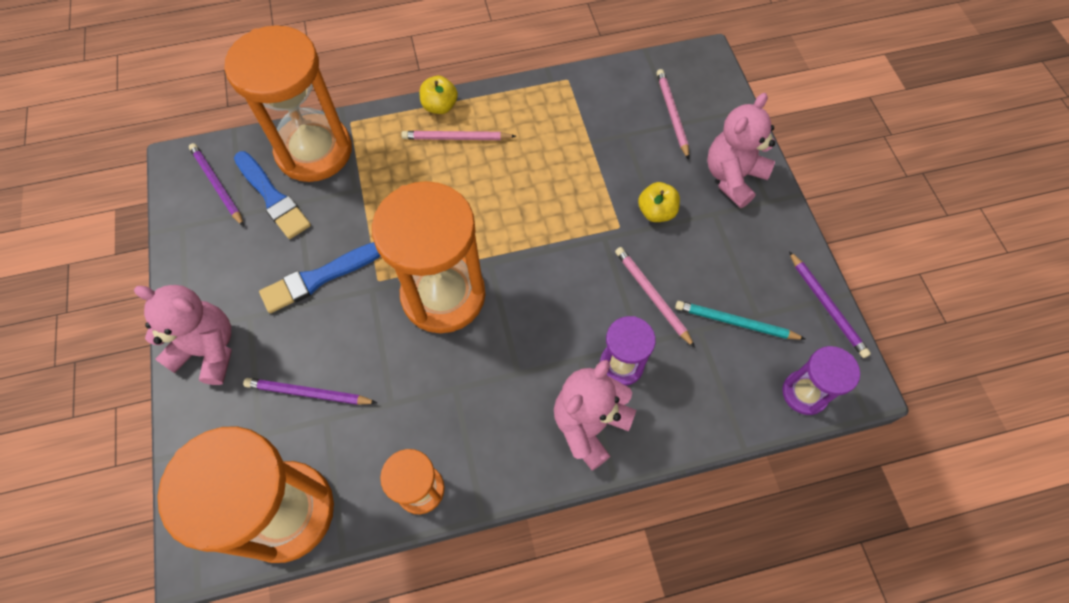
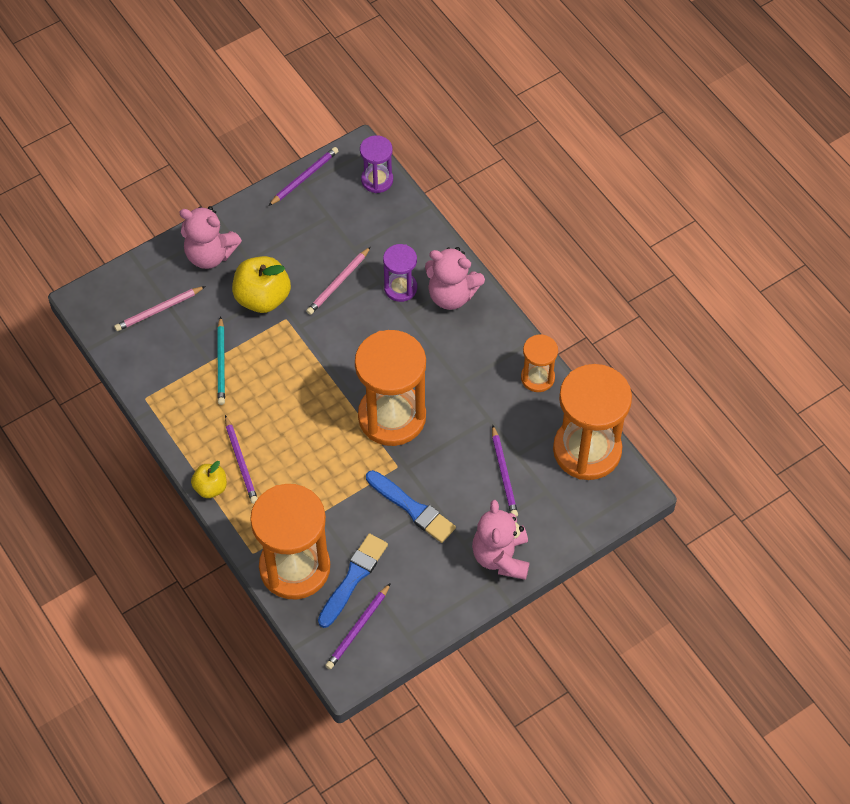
camera: 110 degrees left, 5 degrees down
(457, 138) = (240, 461): pink pencil -> purple pencil
(656, 212) = (262, 298): yellow apple -> yellow apple, size x1.73
(736, 322) = (339, 228): turquoise pencil -> turquoise pencil (221, 363)

